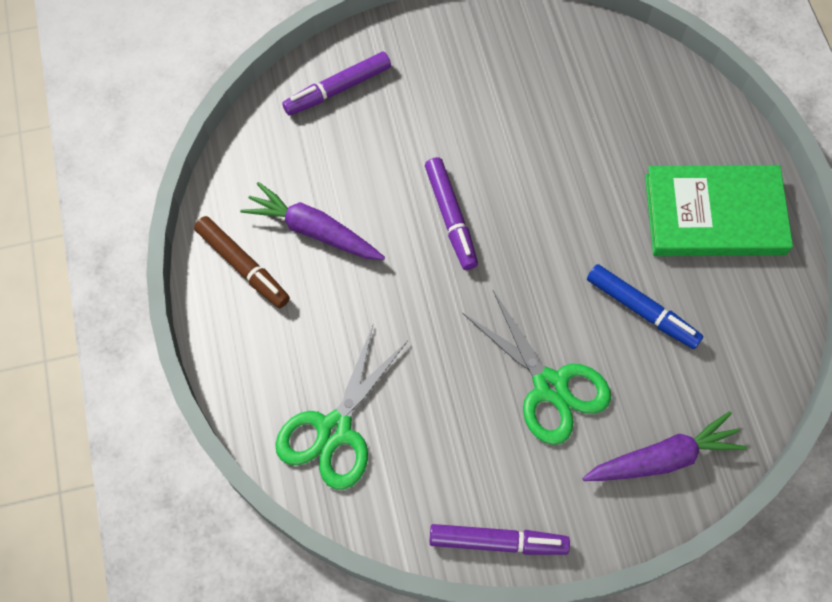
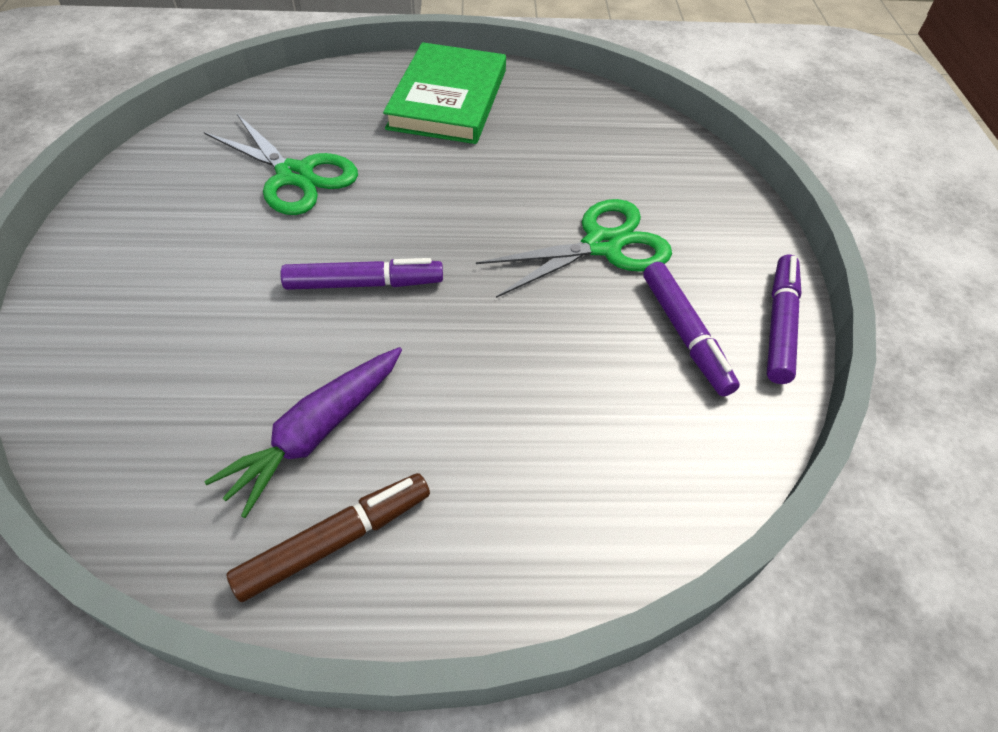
camera: 80 degrees left, 15 degrees down
(334, 430) = (627, 462): green scissors -> green scissors (295, 175)
(338, 89) = (105, 362): purple marker -> purple marker (685, 334)
(642, 310) = (533, 164): blue marker -> none
(663, 458) = (690, 184): purple carrot -> none

